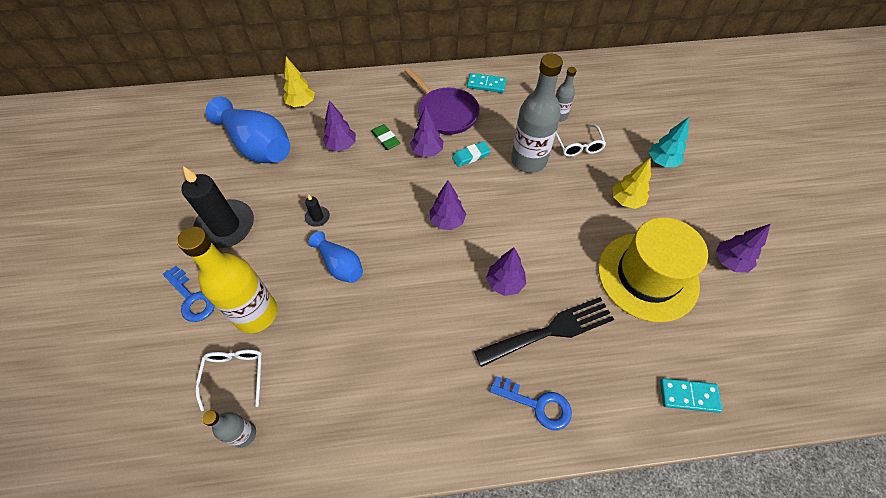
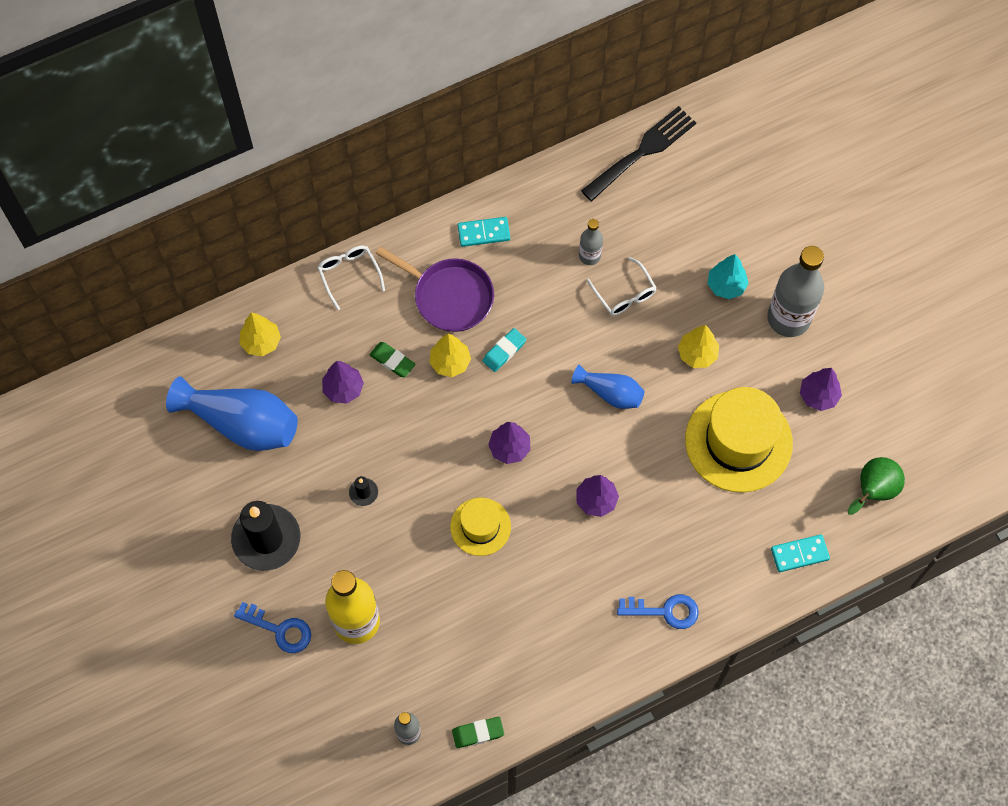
camera: 20 degrees left, 10 degrees up
(235, 374) = (369, 686): white glasses -> white glasses (349, 274)
(307, 461) = (478, 733): none -> green eraser
(340, 265) = (416, 540): blue vase -> blue vase (610, 393)
(397, 272) = (480, 526): none -> yellow hat
(427, 152) = (450, 362): purple tree -> yellow tree
(528, 161) = (573, 335): grey bottle -> grey bottle (788, 318)
(550, 331) = (657, 535): black fork -> black fork (642, 151)
(774, 360) = (873, 491): none -> green pear

